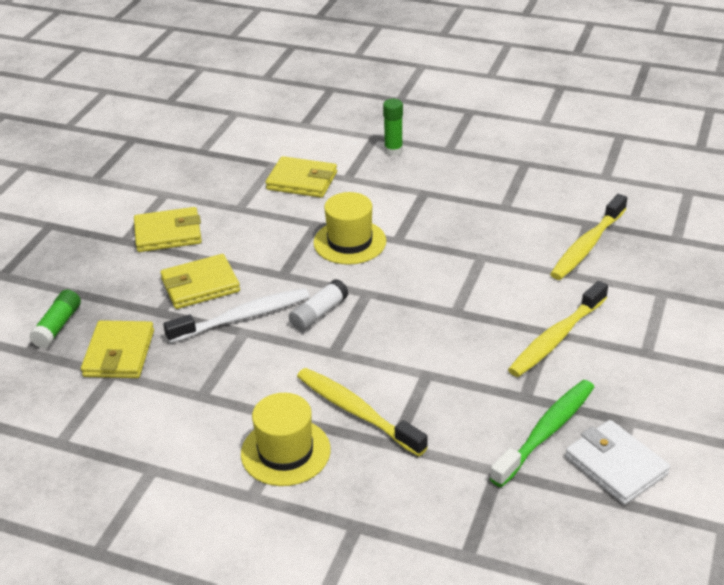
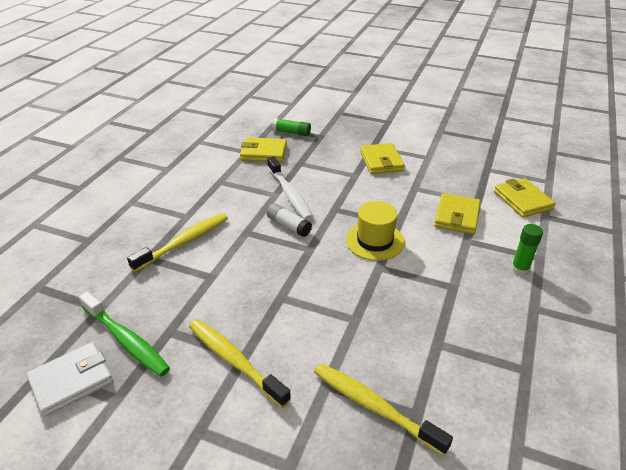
camera: 90 degrees right, 0 degrees up
(200, 285) = (324, 176): yellow wallet -> yellow wallet (522, 200)
(285, 452) = (160, 213): yellow hat -> none

